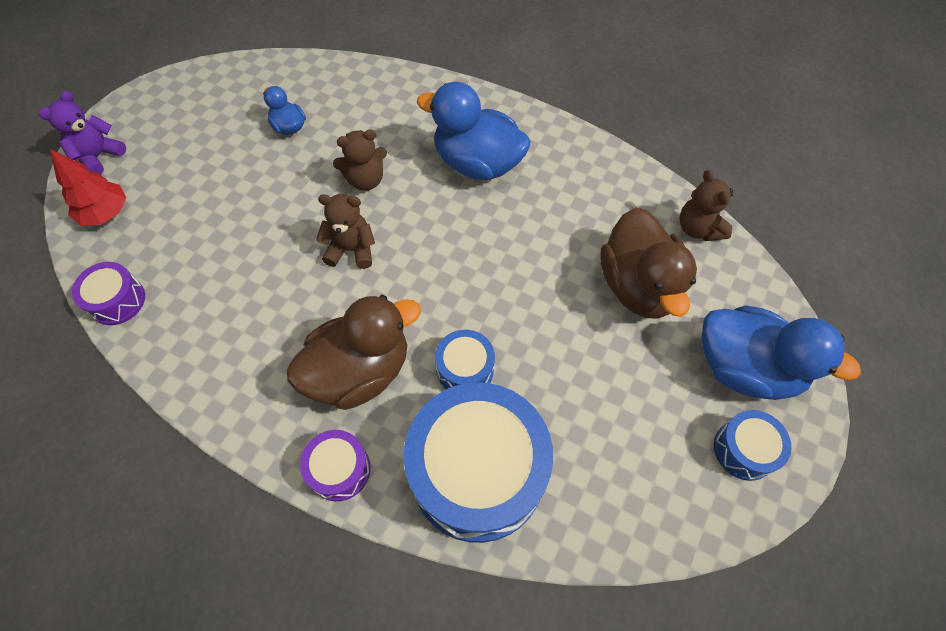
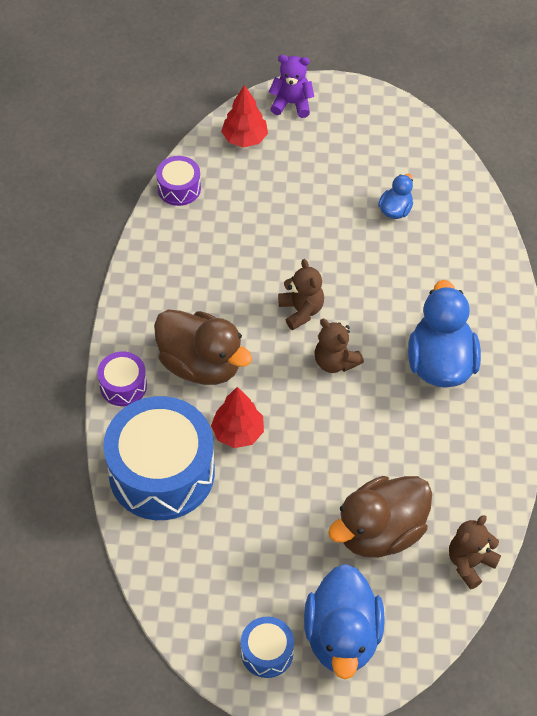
camera: 65 degrees right, 5 degrees down
(365, 179) = (374, 289): brown teddy bear -> brown teddy bear (335, 361)
(465, 369) = (238, 432): blue drum -> red tree

